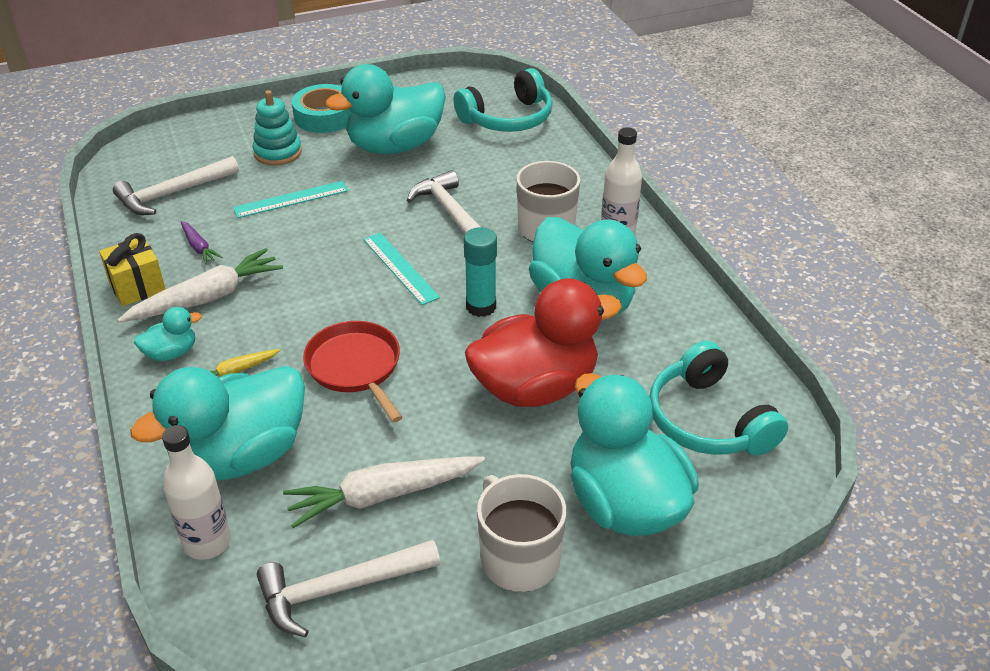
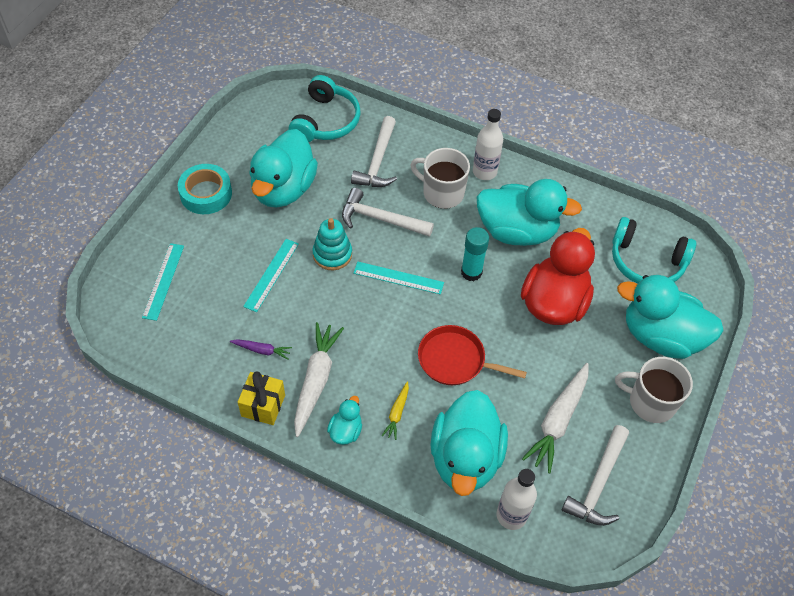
camera: 45 degrees left, 15 degrees up
(173, 193) = (188, 324): white hammer -> white hammer (378, 161)
(201, 155) = (163, 281): none -> turquoise ruler
(278, 153) = (214, 244): turquoise stacking toy -> turquoise stacking toy (332, 254)

